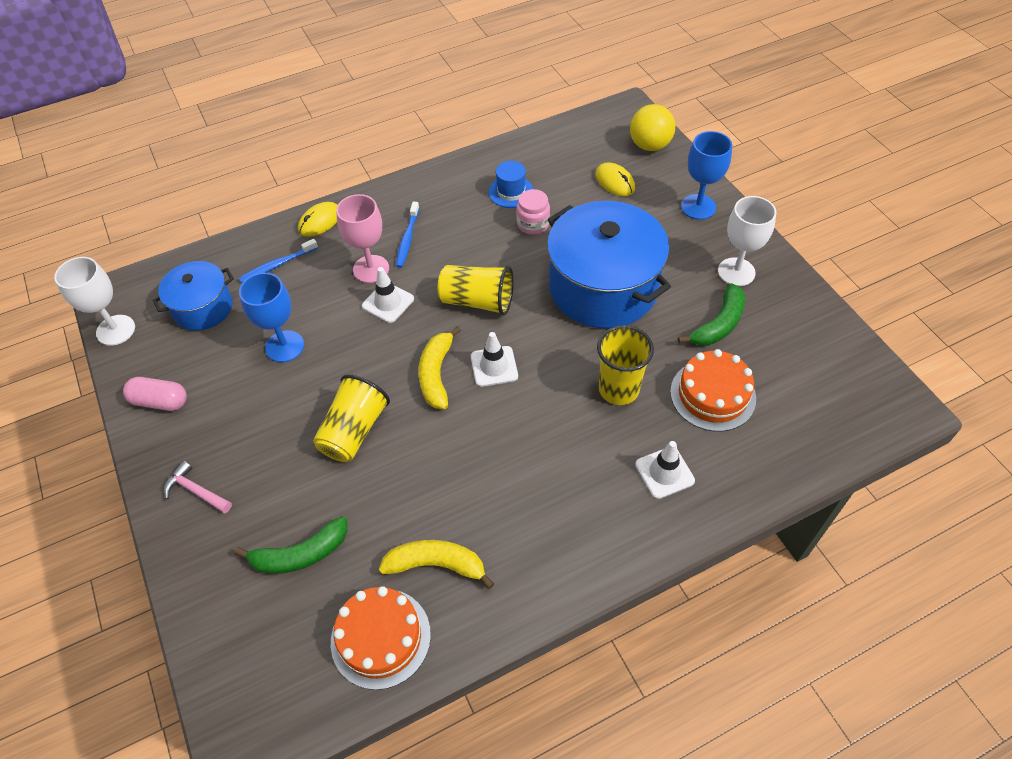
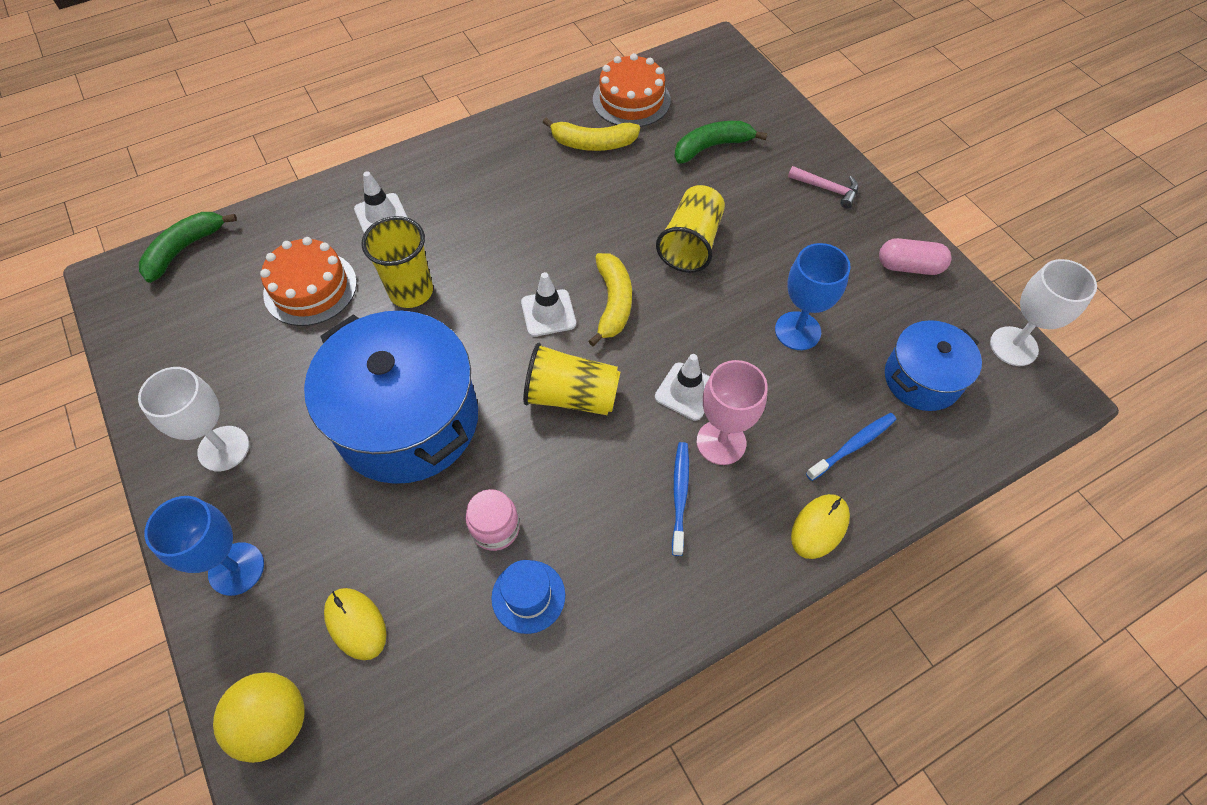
camera: 175 degrees right, 5 degrees up
(718, 324) = (275, 371): green banana -> green banana (184, 249)

